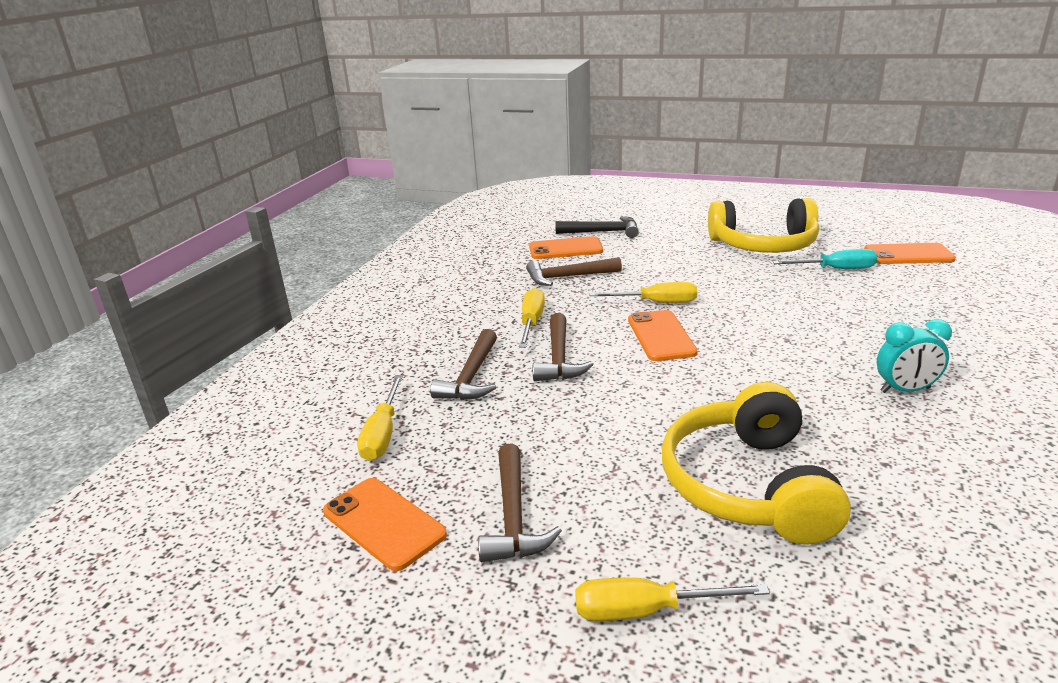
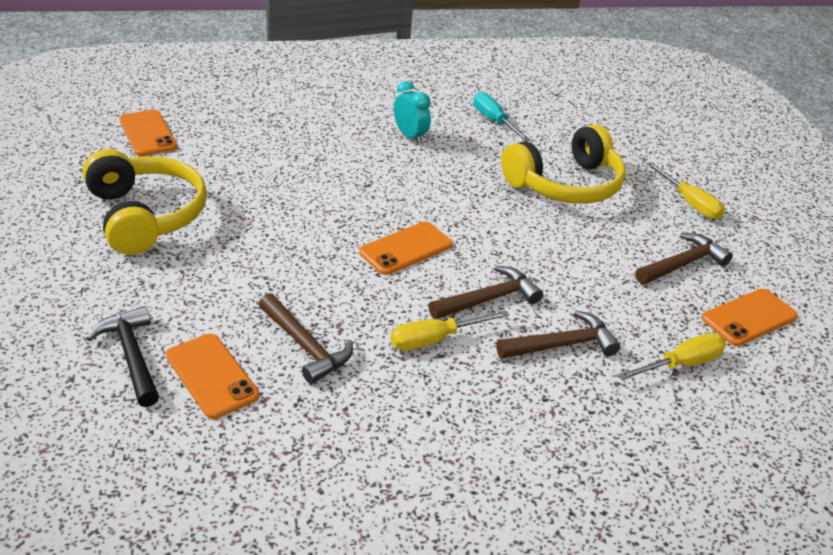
camera: 125 degrees left, 10 degrees up
(384, 523) = (749, 318): orange phone -> orange phone turned 45 degrees clockwise
(656, 302) = (338, 264): yellow screwdriver -> none
(835, 269) = (201, 169): turquoise screwdriver -> turquoise screwdriver (494, 121)

